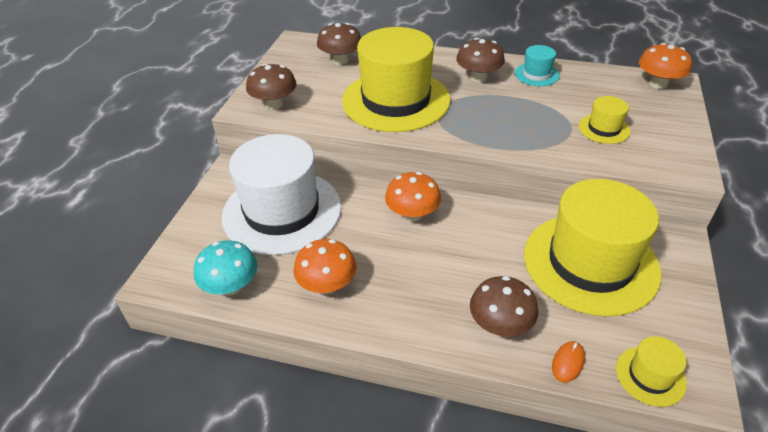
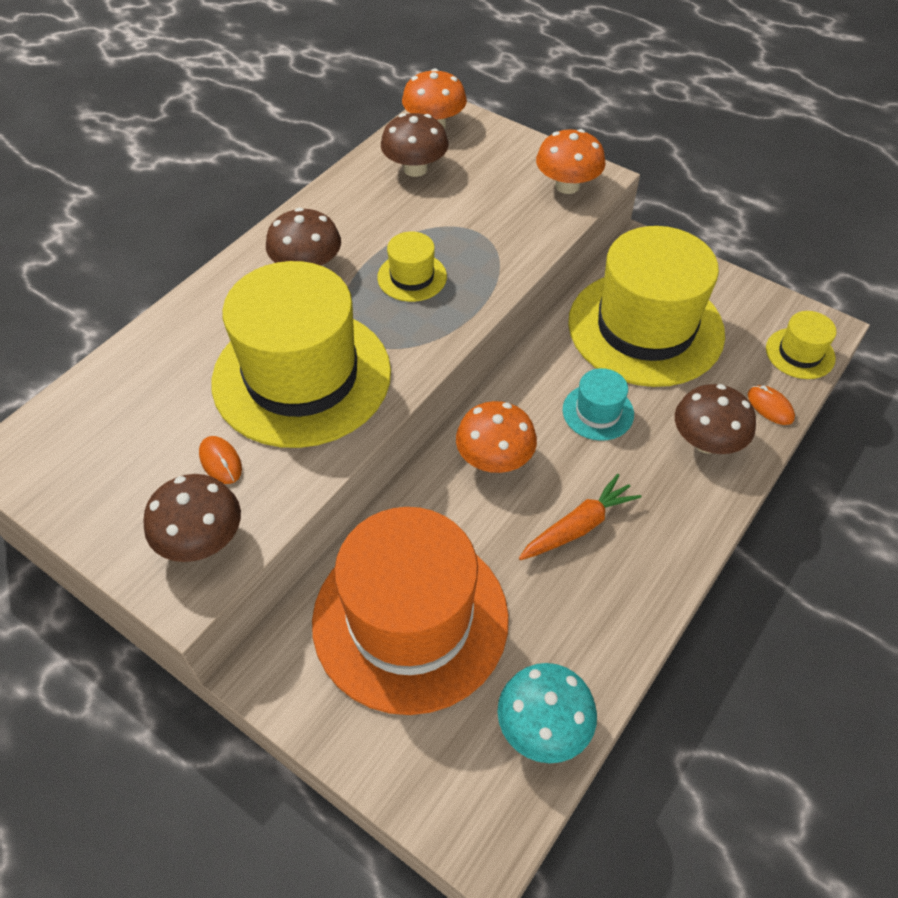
camera: 70 degrees left, 10 degrees up
(282, 211) = (410, 619): white hat -> orange hat
(324, 94) = (220, 461): none -> orange mouse
(327, 285) = (585, 598): orange mushroom -> orange mushroom (567, 186)
(341, 60) = (132, 409): brown mushroom -> brown mushroom (415, 169)
(381, 267) = (578, 526): none -> orange carrot
(536, 74) = (342, 210): turquoise hat -> turquoise hat (598, 412)
(604, 128) = (492, 205): yellow hat -> yellow hat (412, 277)

